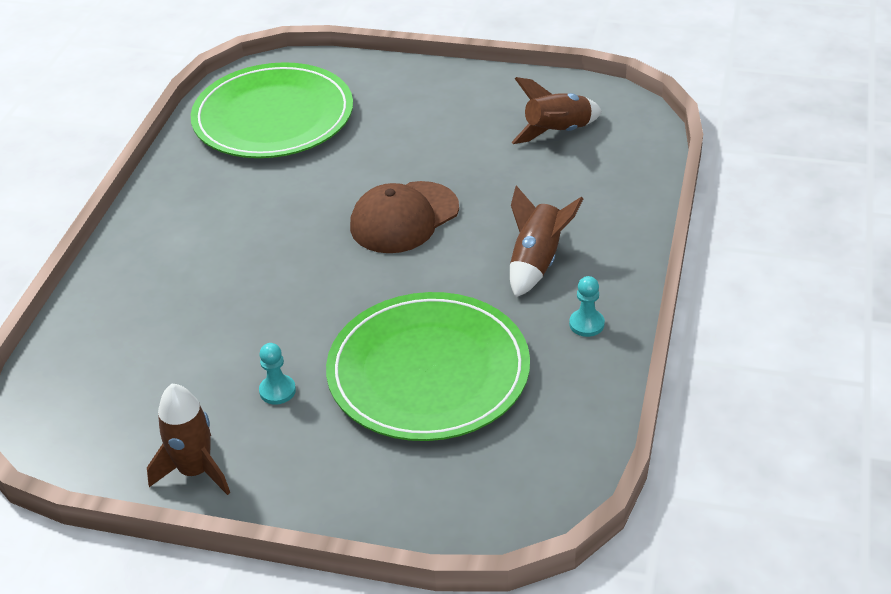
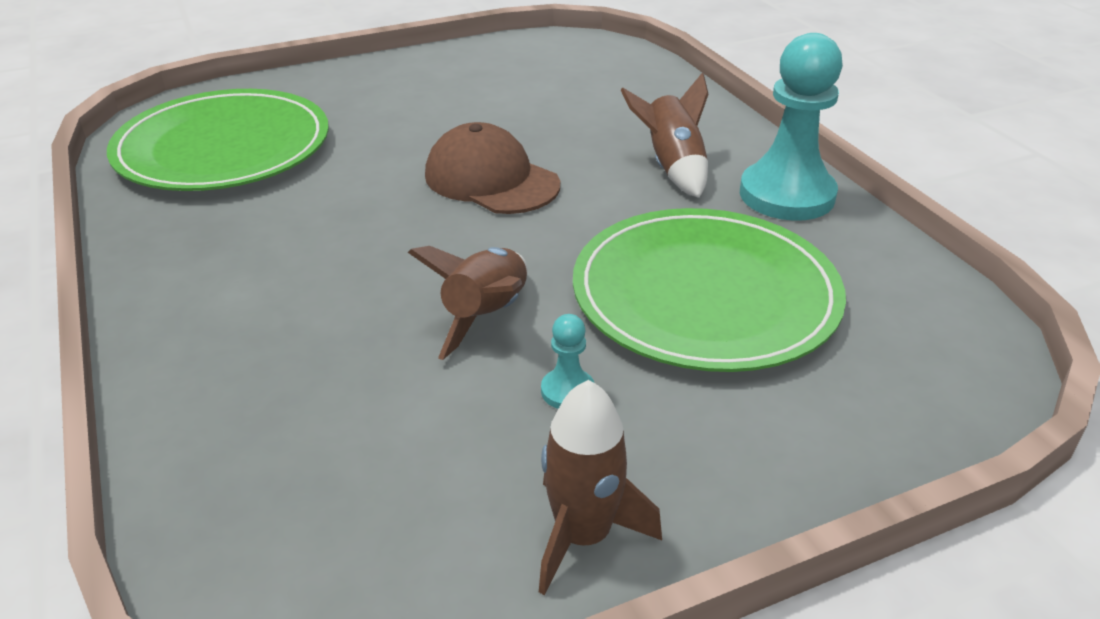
camera: 40 degrees left, 5 degrees down
(404, 218) = (491, 180): brown cap -> brown cap turned 120 degrees clockwise
(558, 132) = (549, 74): brown rocket -> brown rocket (486, 316)
(586, 324) = (786, 195): turquoise pawn -> turquoise pawn, size x2.31

